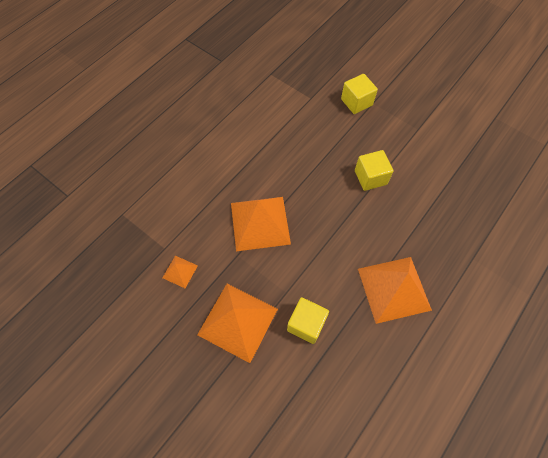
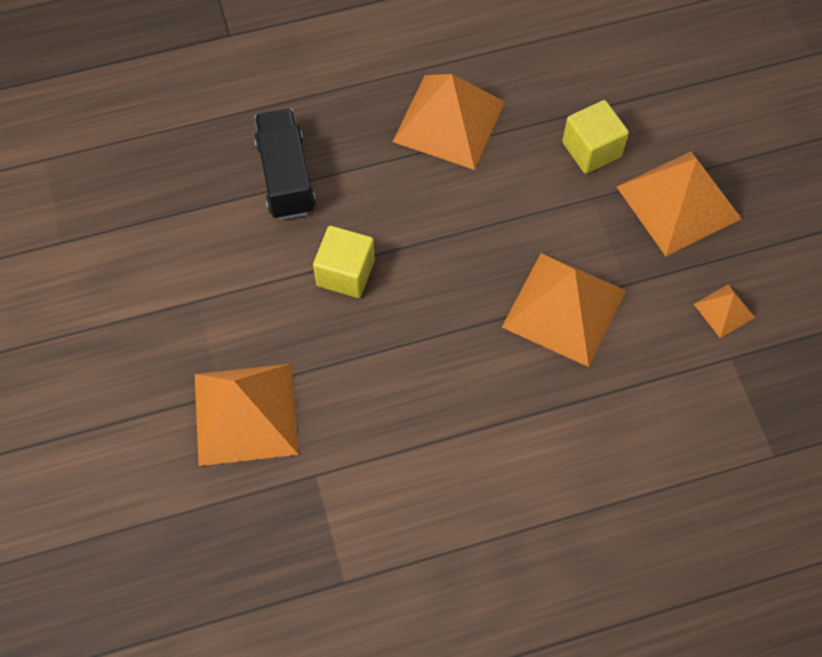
camera: 145 degrees left, 0 degrees up
(356, 102) = (245, 413): yellow cube -> orange pyramid
(440, 204) = (286, 177): none -> black truck

